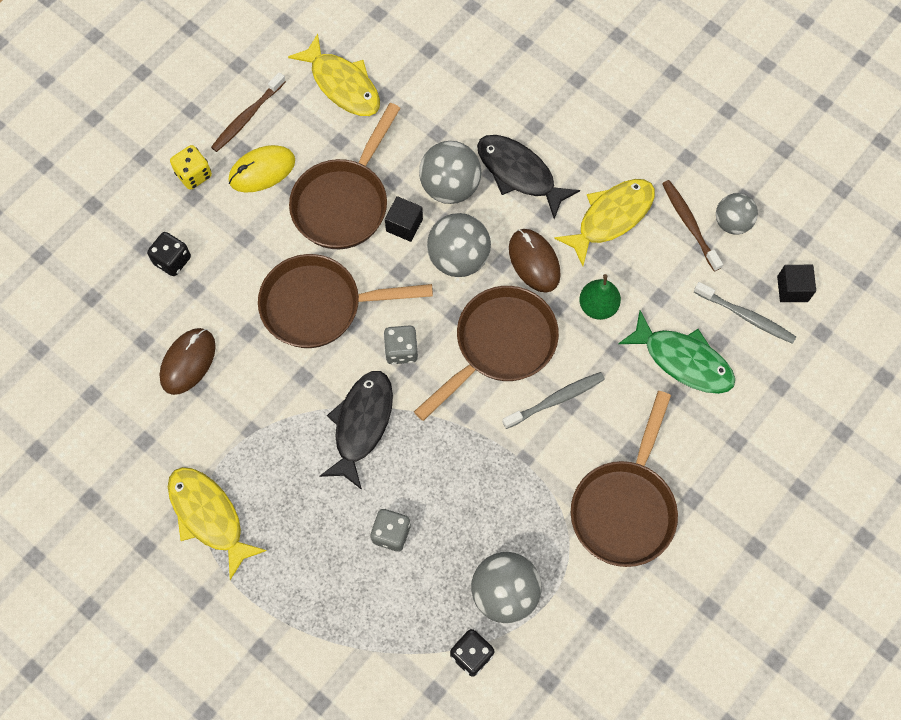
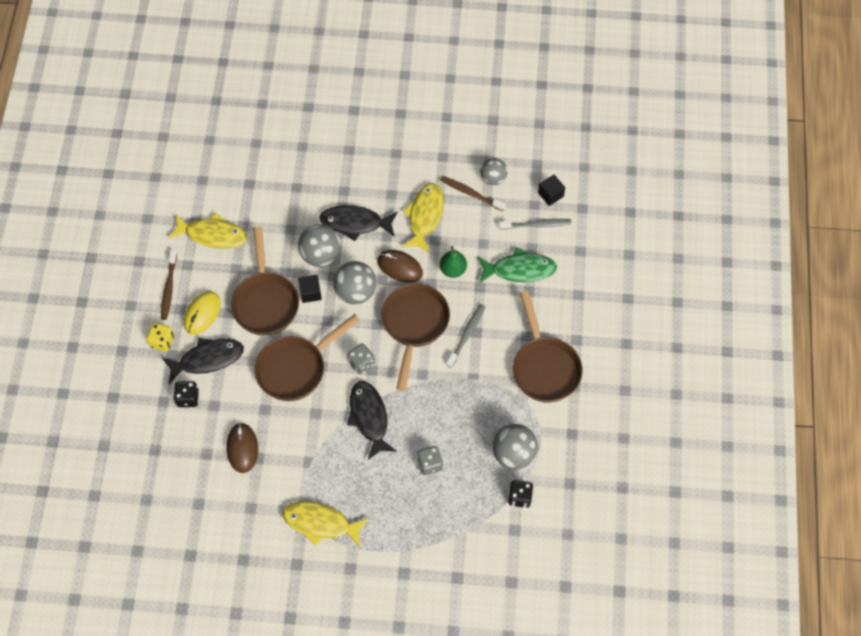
camera: 35 degrees left, 5 degrees down
(228, 229) = (207, 359): none -> black fish

